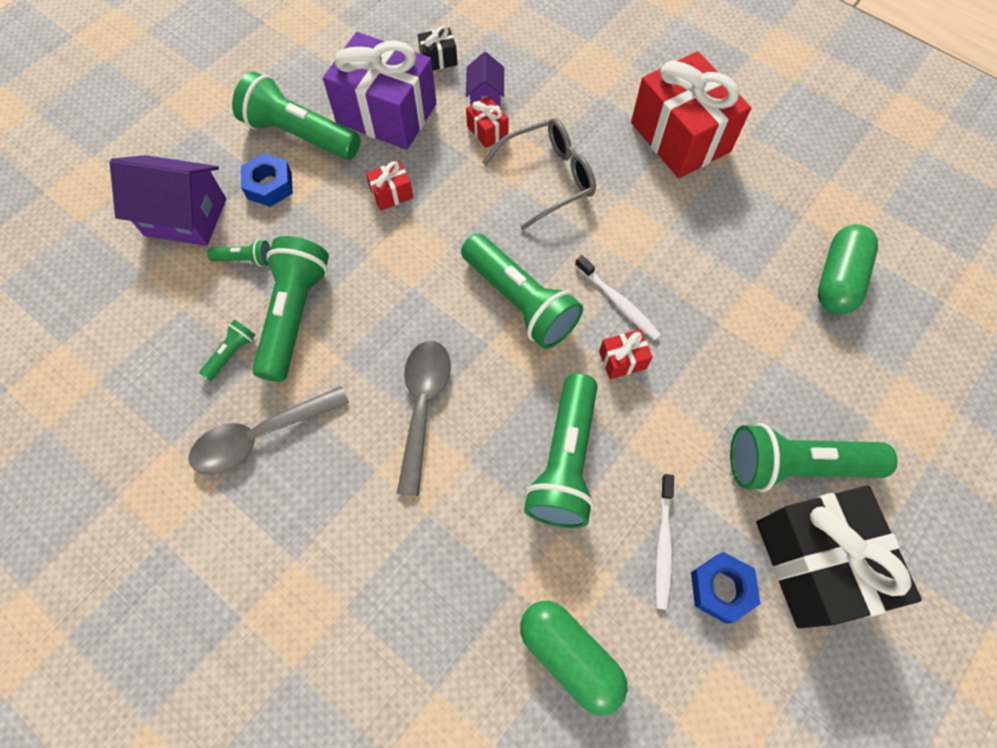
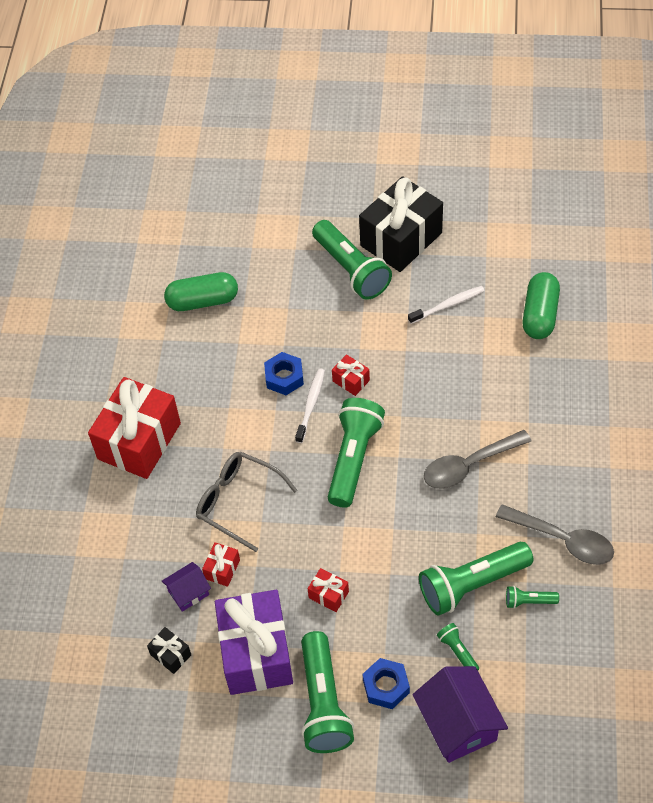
camera: 120 degrees left, 10 degrees down
(565, 461) = (440, 374): green flashlight -> none
(721, 588) = (449, 270): blue nut -> blue nut (284, 377)

